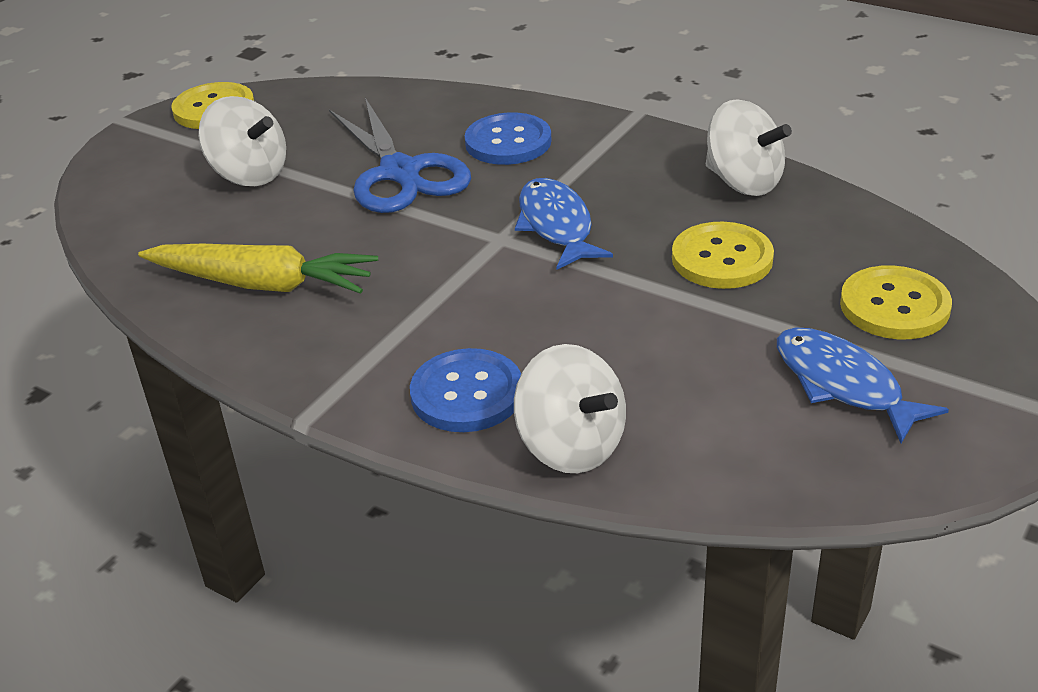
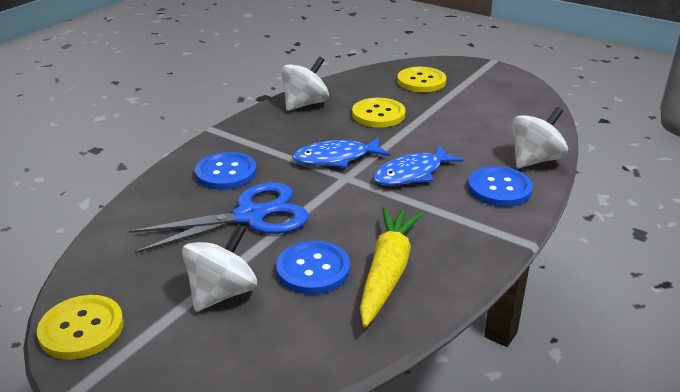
camera: 90 degrees left, 5 degrees down
(279, 228) = (313, 269): none -> blue button
(843, 384) = (479, 97): blue fish -> blue fish (412, 174)

